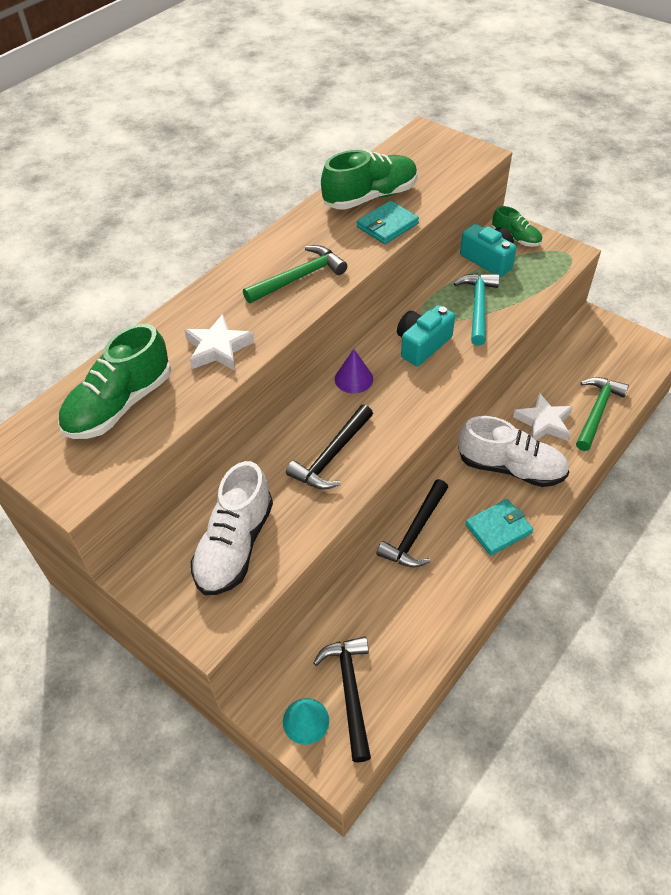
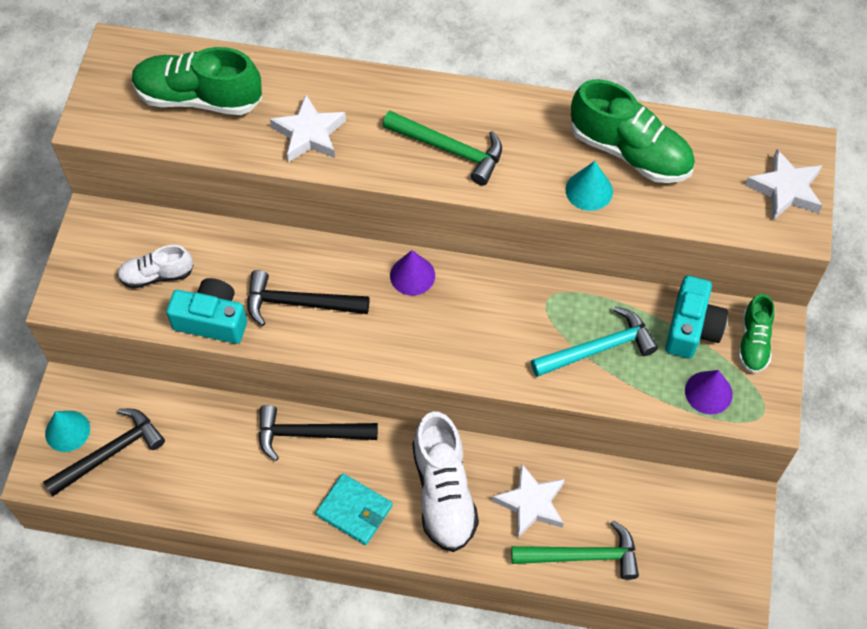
camera: 60 degrees right, 10 degrees up
(234, 545) = (156, 275): white shoe -> white shoe, size x0.57
(387, 225) = (589, 190): turquoise wallet -> turquoise cone
(422, 345) = (501, 317): turquoise camera -> turquoise camera (212, 320)
(448, 148) = (785, 189): none -> white star
(541, 271) = (708, 392): none -> purple cone

